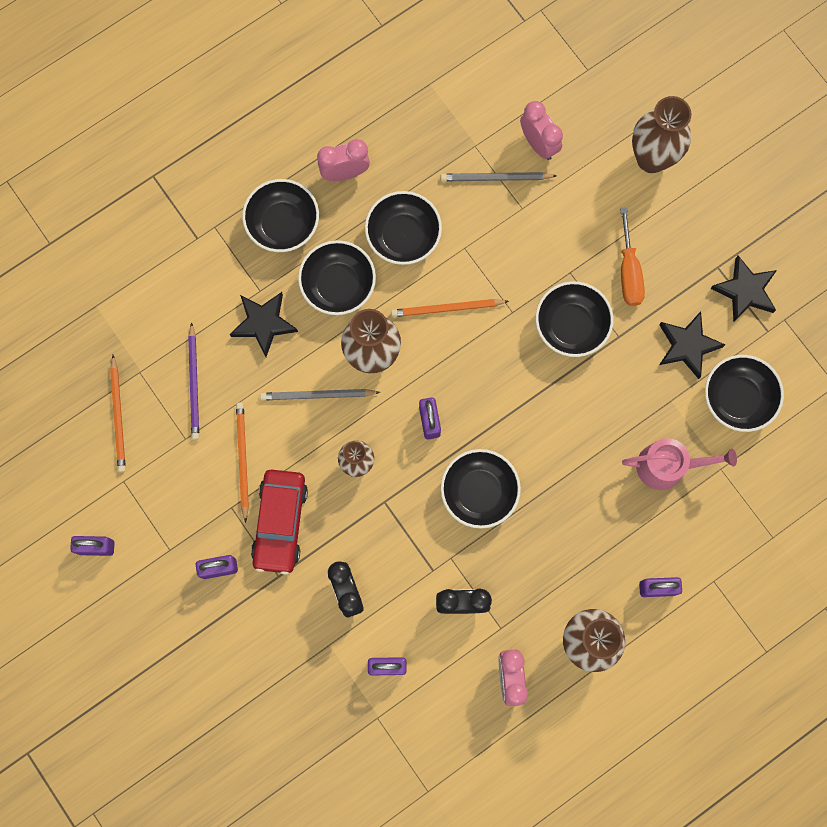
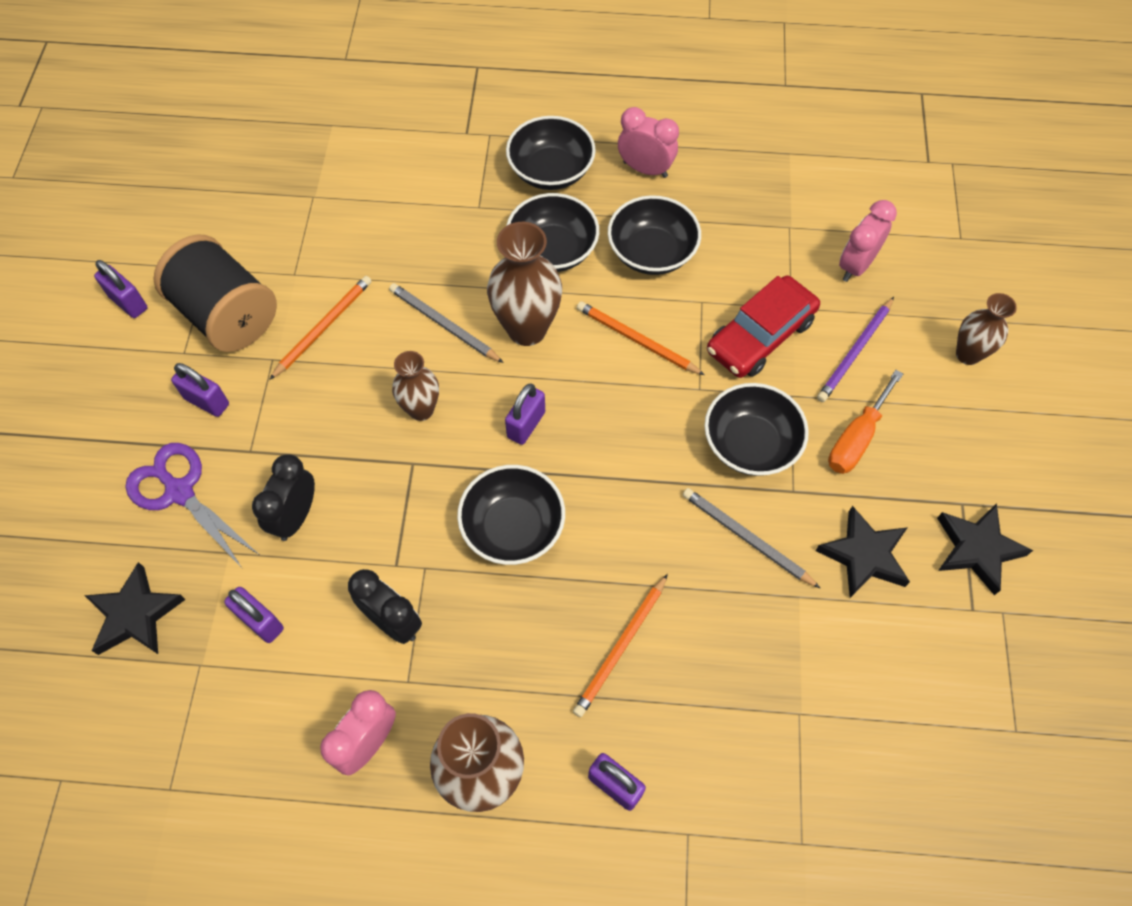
camera: 40 degrees right, 15 degrees down
(118, 416) = (259, 216): orange pencil -> orange pencil (621, 647)
(171, 502) = (227, 315): none -> black spool
(194, 384) = (347, 237): purple pencil -> purple pencil (855, 352)
(262, 635) = (180, 492): none -> purple scissors
(263, 324) = (455, 234): black star -> black star (135, 614)
(280, 523) = (300, 406): red car -> red car (760, 336)
(495, 178) = (786, 265): grey pencil -> grey pencil (746, 538)
(538, 144) = (856, 265): pink clock -> pink clock turned 150 degrees counterclockwise
(651, 158) = (968, 354): brown vase -> brown vase, size x0.61
(667, 466) = (738, 661): pink watering can -> none
(737, 398) = (880, 653): black bowl -> none

